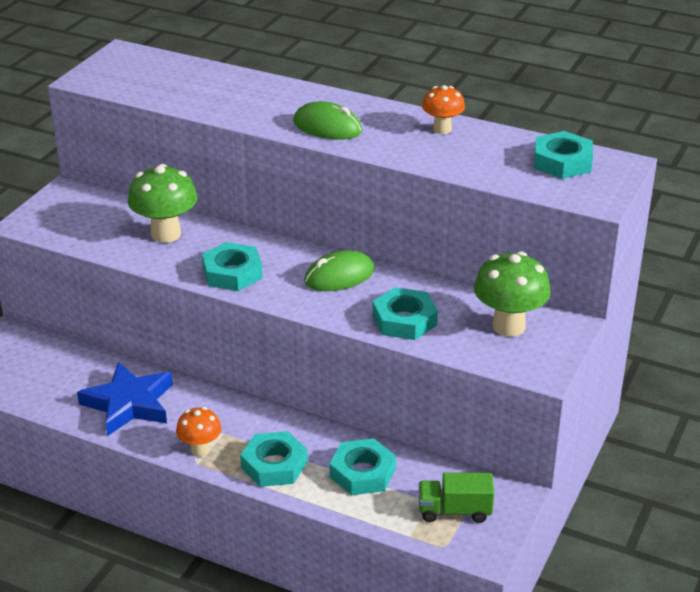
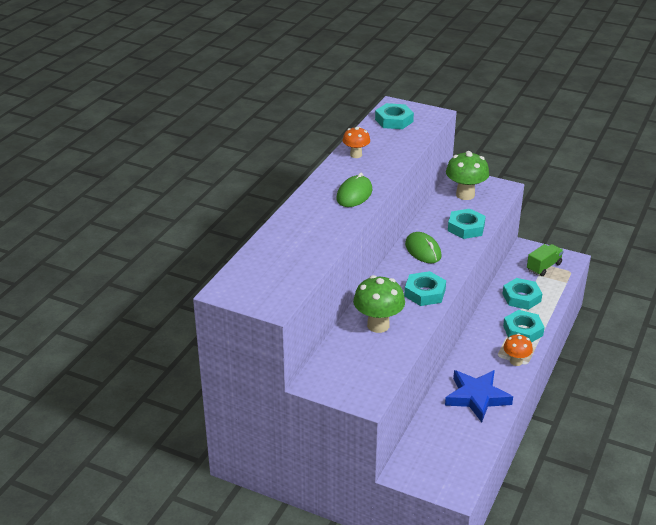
camera: 90 degrees left, 0 degrees up
(454, 511) = (544, 267): green truck -> green truck turned 135 degrees counterclockwise

